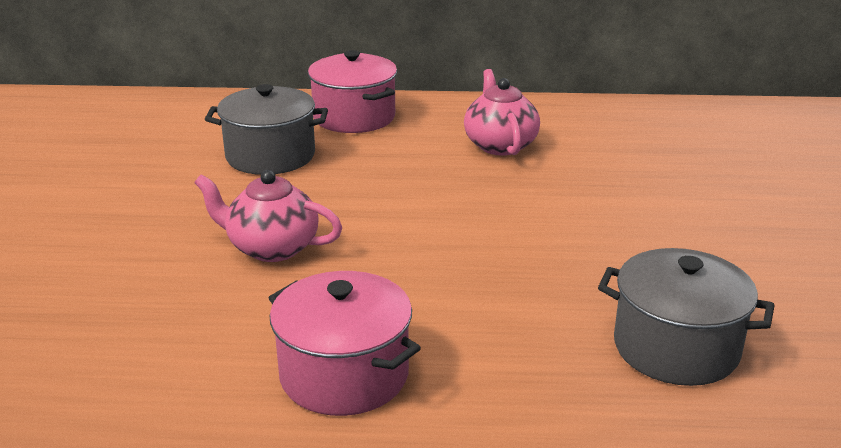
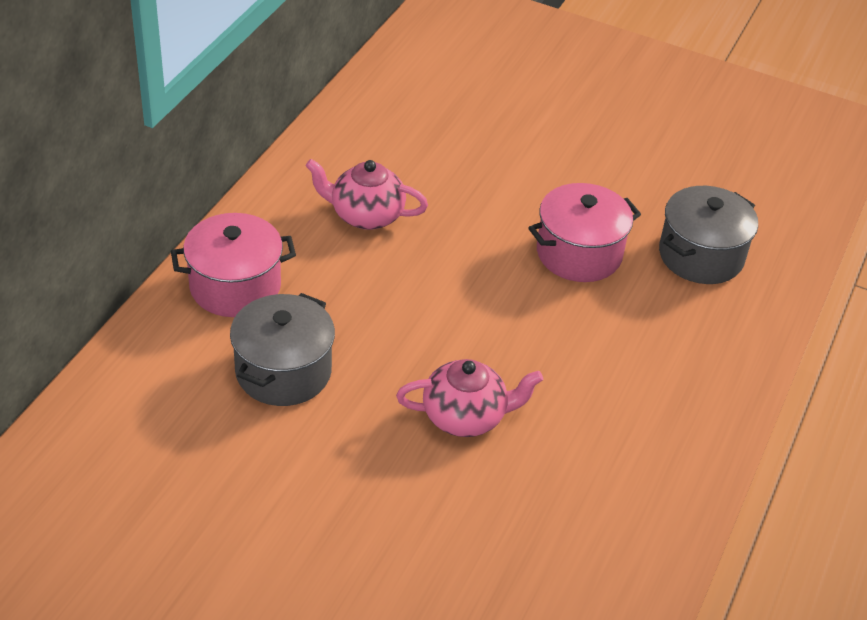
camera: 70 degrees left, 15 degrees up
(272, 248) = (465, 417): pink teapot -> pink teapot turned 135 degrees counterclockwise
(344, 375) = (662, 424): pink pot -> pink pot (579, 253)

